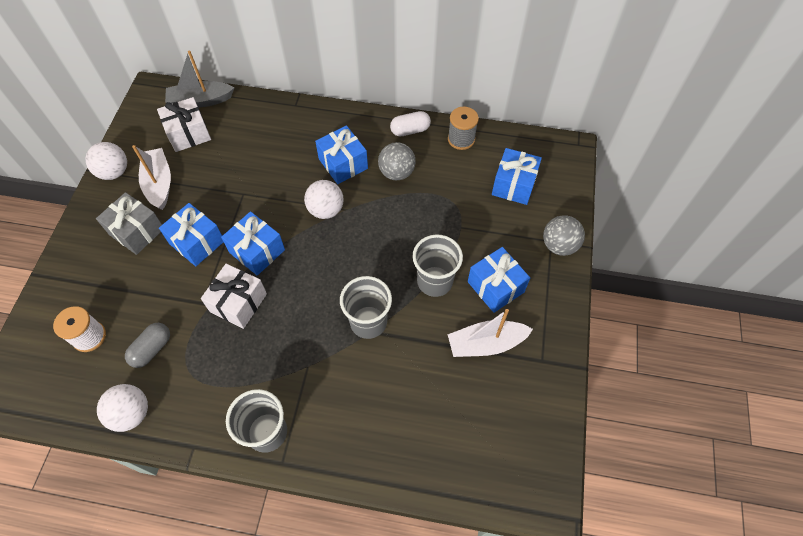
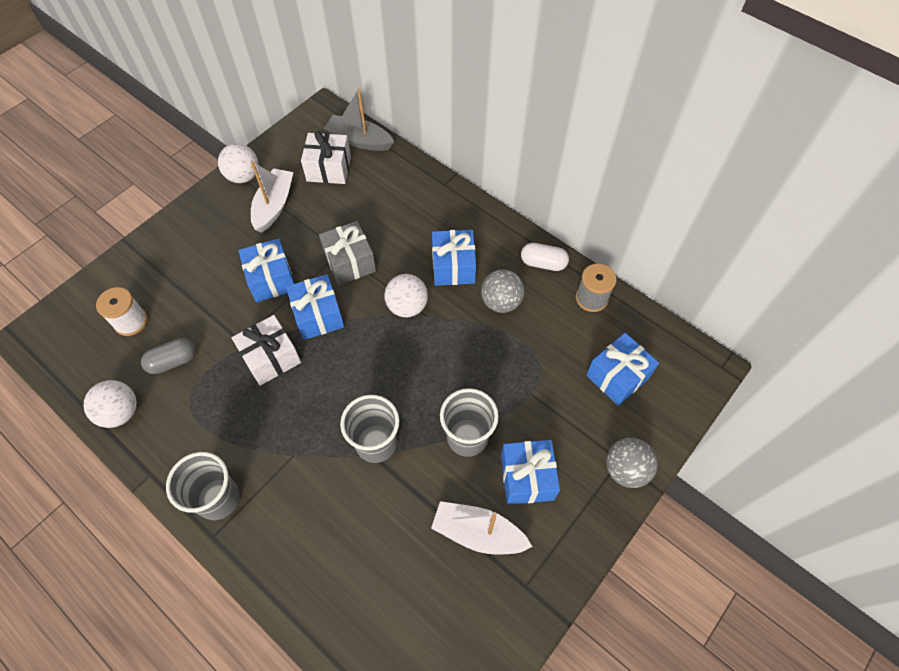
camera: 30 degrees right, 0 degrees up
(137, 231) = (227, 242): grey gift -> grey gift (350, 262)

